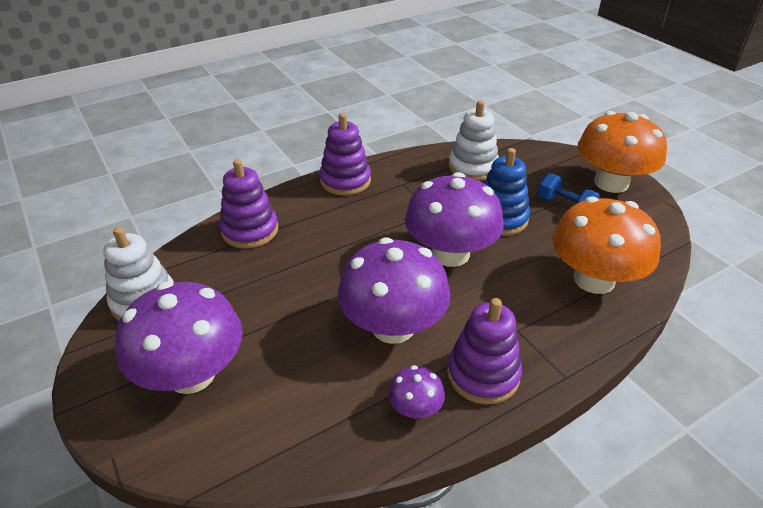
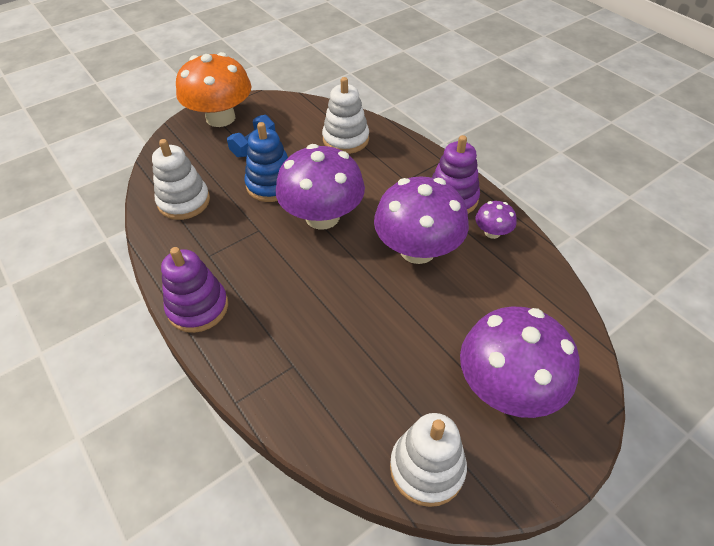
camera: 95 degrees left, 10 degrees up
(250, 230) = (294, 388): purple stacking toy -> none
(594, 279) = (345, 139): orange mushroom -> white stacking toy

